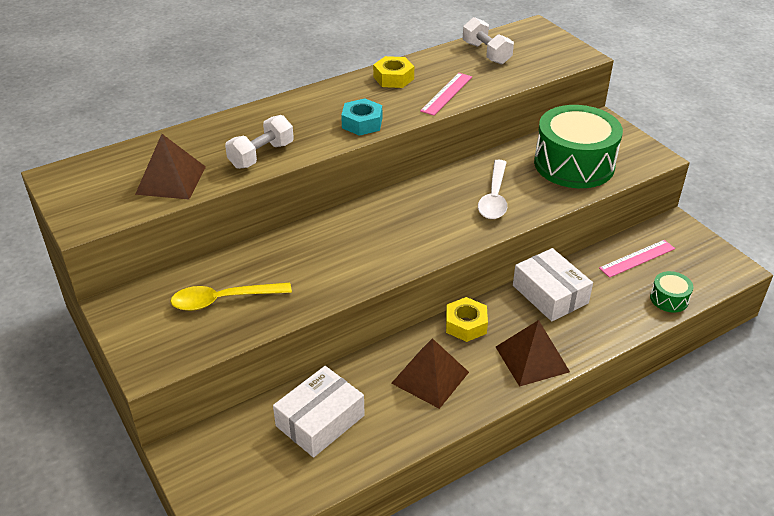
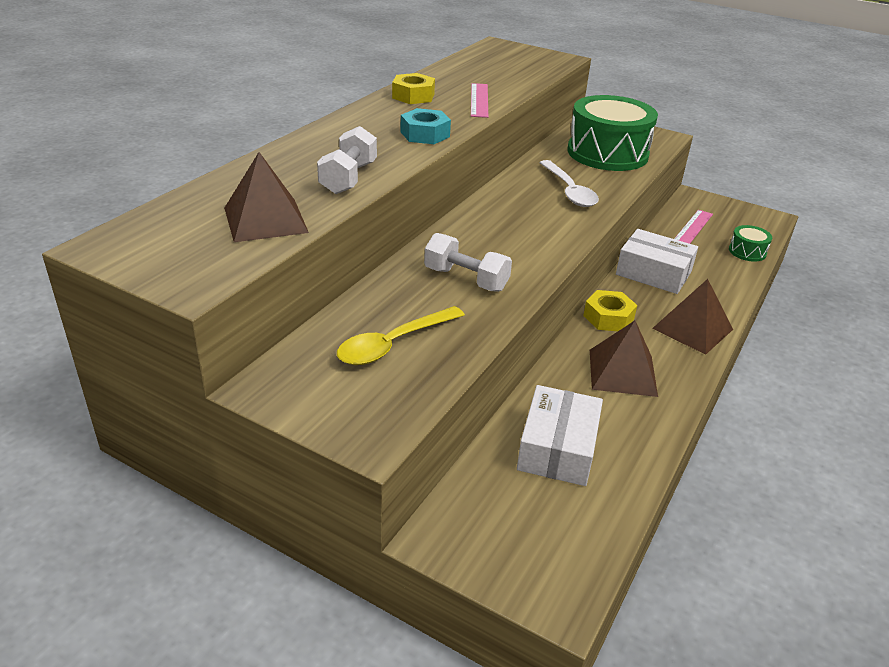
camera: 30 degrees left, 5 degrees down
(486, 53) = (478, 67): white dumbbell -> white dumbbell (466, 279)

